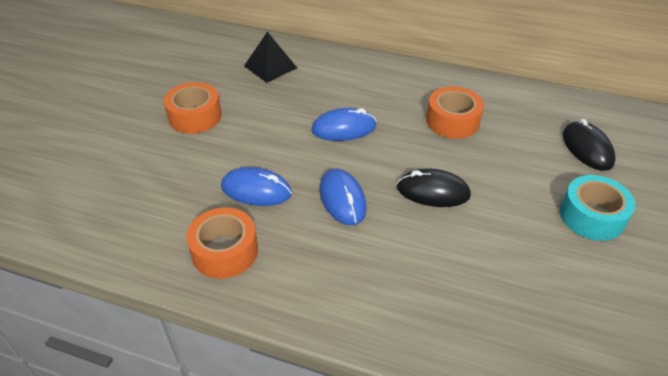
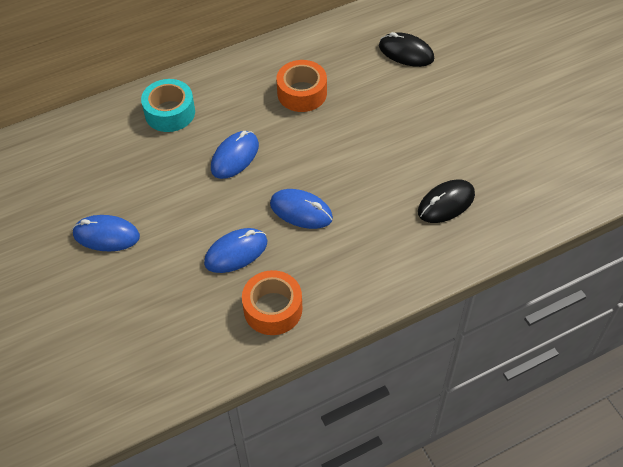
camera: 45 degrees left, 10 degrees up
(195, 116) = (106, 235): orange tape -> blue mouse
(270, 67) = (105, 145): black pyramid -> none
(433, 191) = (350, 159): black mouse -> black mouse (446, 203)
(591, 216) = (454, 103): turquoise tape -> turquoise tape (170, 112)

